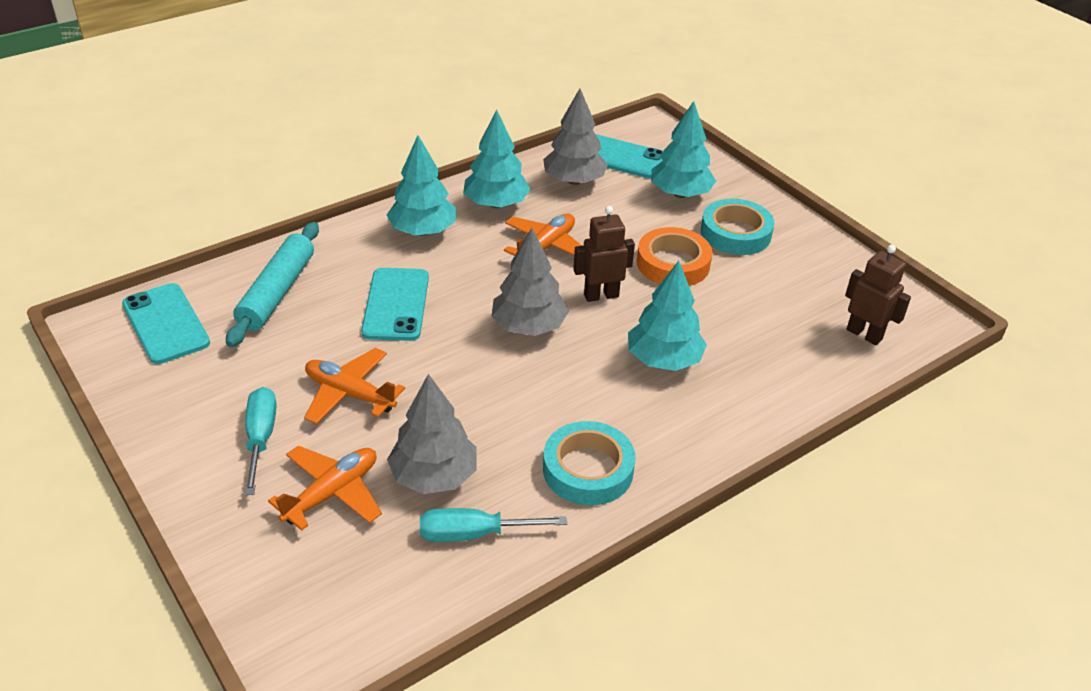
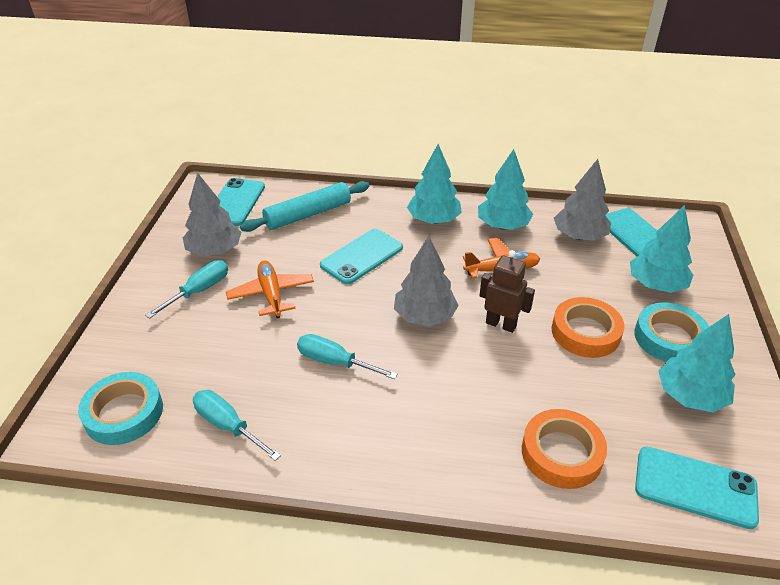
camera: 45 degrees right, 0 degrees up
(332, 493) = (191, 346): orange plane -> none
(434, 476) = (252, 373): grey tree -> grey tree (215, 251)
(499, 415) = (335, 362): none -> turquoise screwdriver
(588, 469) = (343, 436): turquoise tape -> turquoise tape (124, 413)
(663, 360) = (491, 396): turquoise tree -> turquoise tree (690, 396)
(761, 369) = (561, 453): none -> orange tape
(864, 334) = (695, 487): brown robot -> turquoise phone

